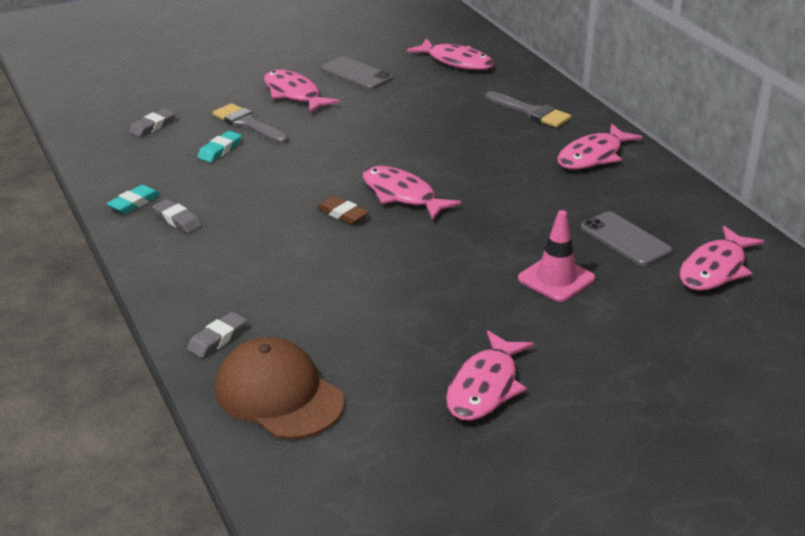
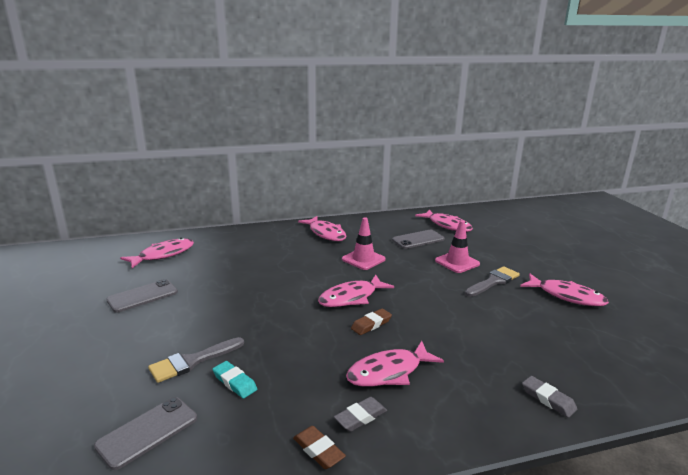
camera: 80 degrees left, 10 degrees down
(134, 203) = (318, 450): turquoise eraser -> brown eraser
(152, 126) = (147, 432): grey eraser -> grey phone
(279, 395) = (606, 372): brown cap -> none
(294, 94) = (152, 330): pink fish -> pink fish (389, 372)
(519, 195) = (363, 259): none -> pink traffic cone
(531, 112) = (260, 241): grey brush -> grey brush (493, 281)

